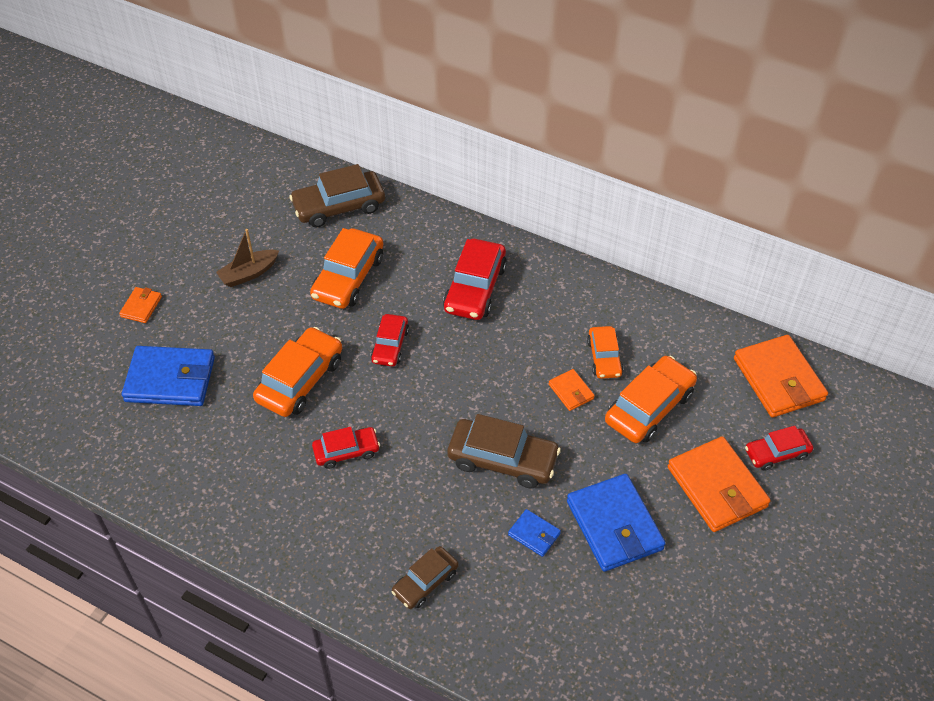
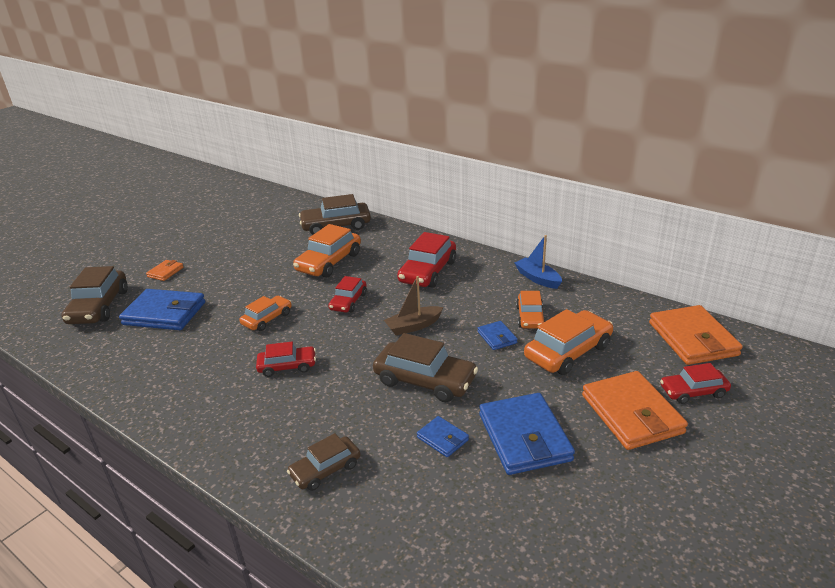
camera: 10 degrees right, 20 degrees down
(81, 373) = (99, 307): none -> brown car
(249, 273) = (254, 257): brown boat -> brown boat (413, 326)
(300, 380) = (267, 319): orange car -> orange car, size x0.61
(571, 391) = (497, 337): orange wallet -> blue wallet
(607, 293) = (537, 278): none -> blue boat

